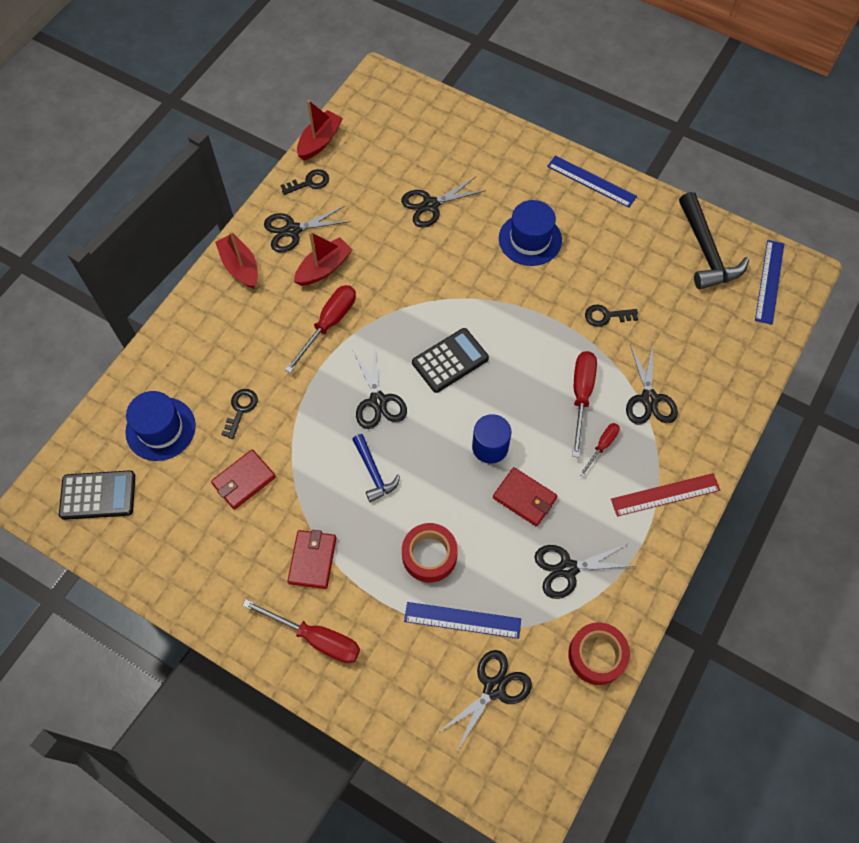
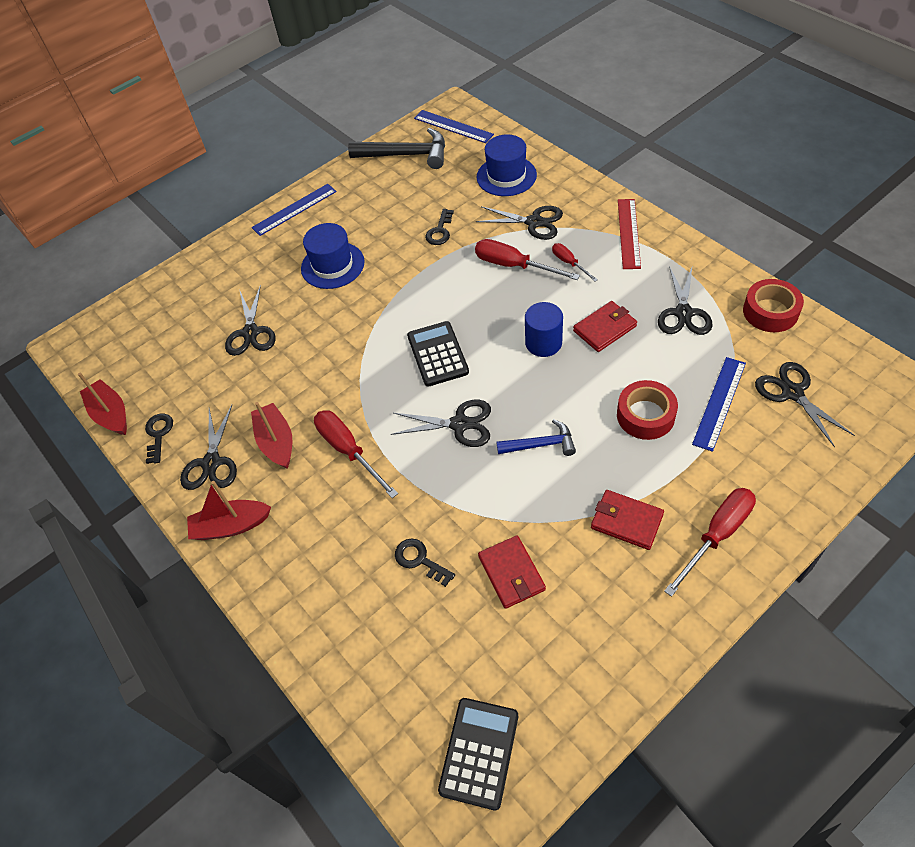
camera: 65 degrees left, 10 degrees down
(160, 429) = (412, 656): blue hat -> blue hat (506, 176)

